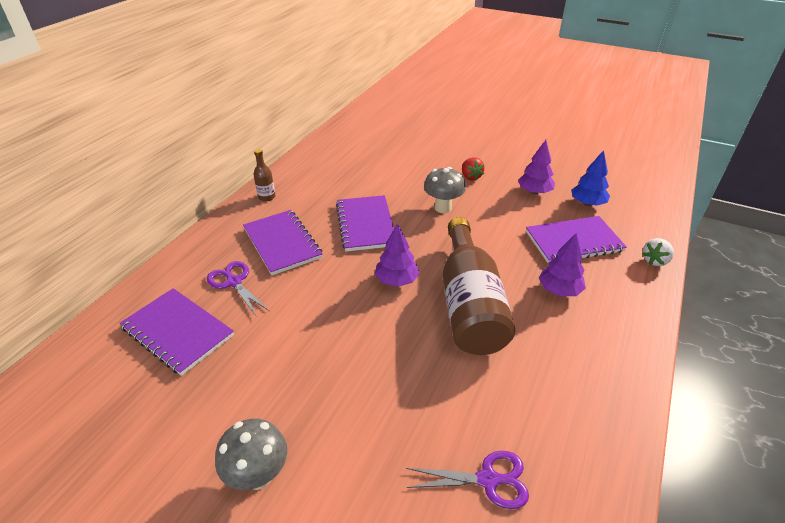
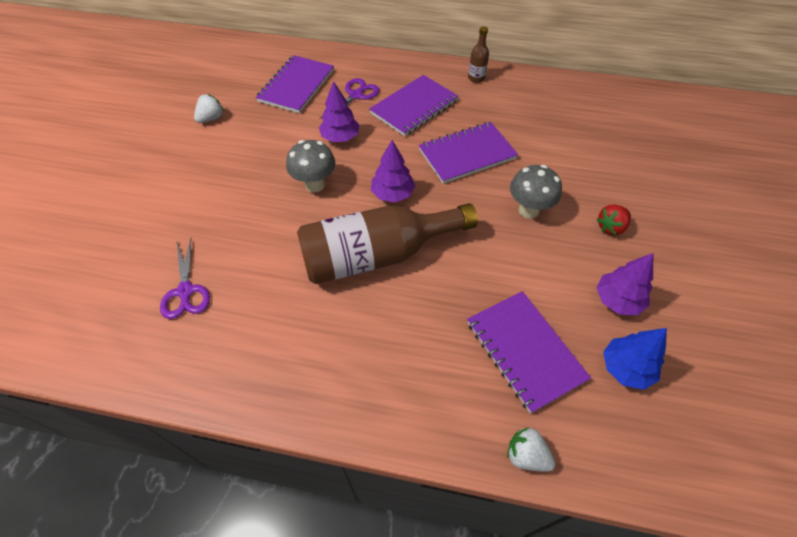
camera: 75 degrees right, 15 degrees up
(181, 435) = (211, 118): none -> white strawberry
(258, 475) = (184, 163): grey mushroom -> grey mushroom (315, 185)
(559, 290) = (424, 336): purple tree -> purple tree (340, 137)

